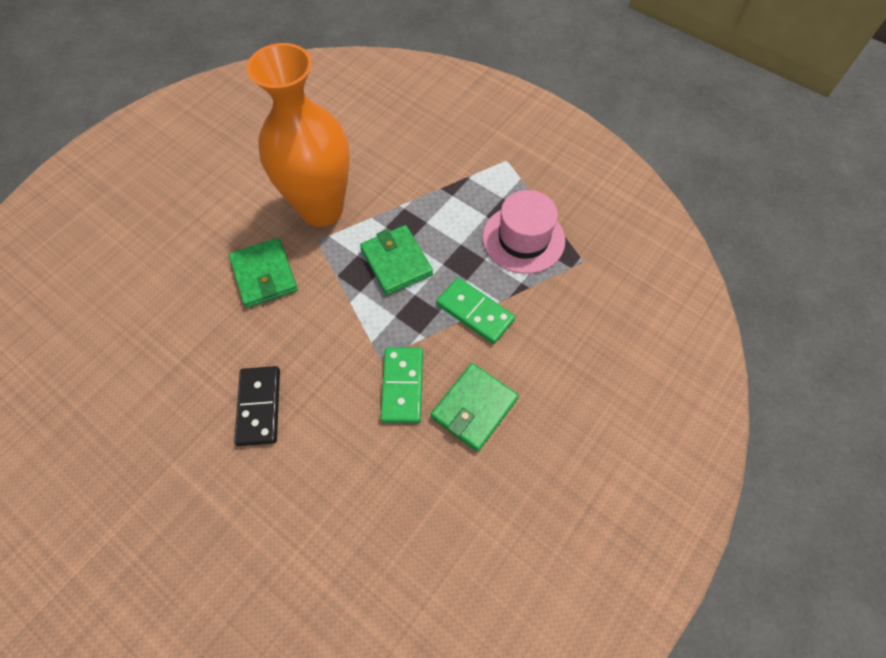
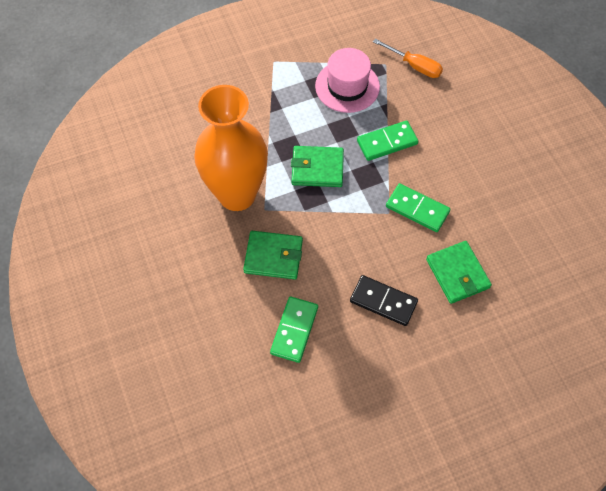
camera: 60 degrees left, 0 degrees up
(184, 336) = (294, 330): none -> green domino
(474, 408) = (456, 177): green wallet -> green wallet (457, 273)
(603, 290) = (414, 66): none -> orange screwdriver

